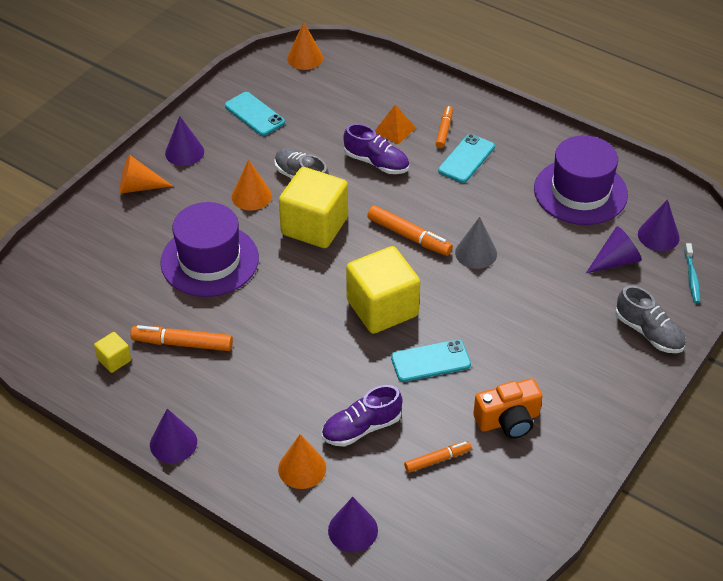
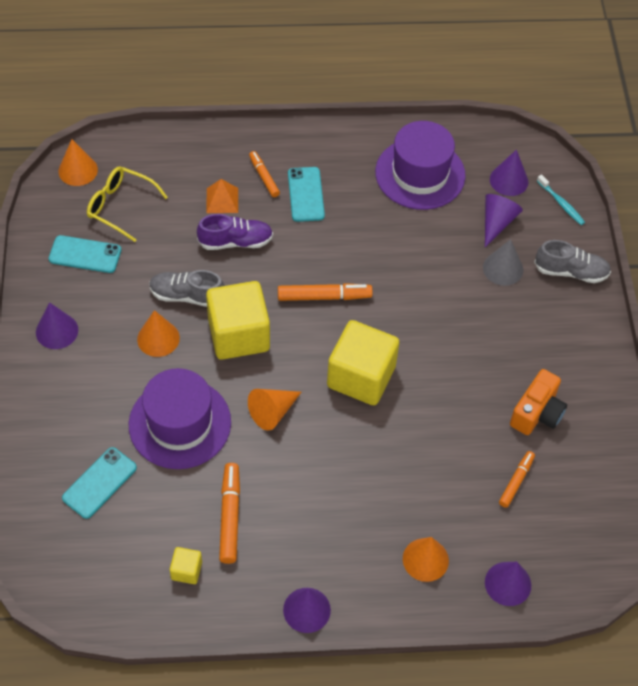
camera: 40 degrees left, 10 degrees up
(138, 187) = (47, 391): orange cone -> orange cone (272, 412)
(182, 343) = (230, 516): orange marker -> orange marker turned 120 degrees clockwise
(312, 96) = (121, 206): none -> yellow glasses
(361, 428) = (438, 493): purple shoe -> none
(430, 361) = (438, 400): turquoise phone -> turquoise phone (99, 483)
(476, 253) = (389, 280): grey cone -> grey cone (503, 268)

